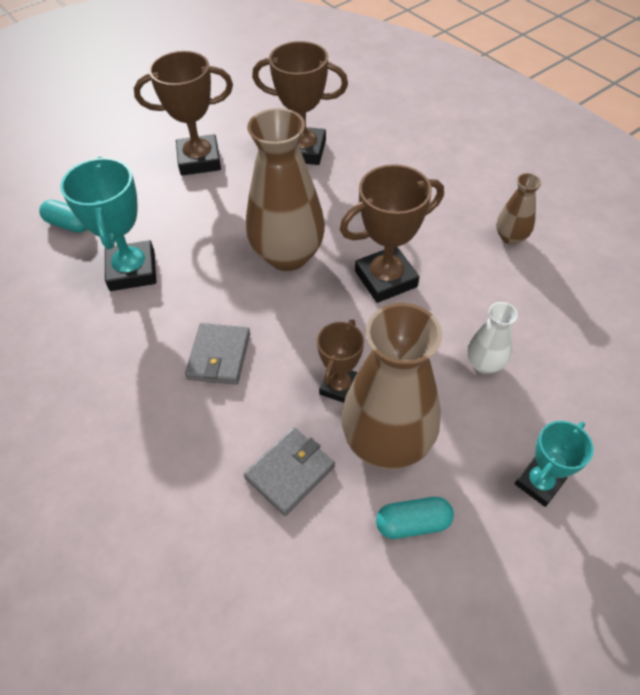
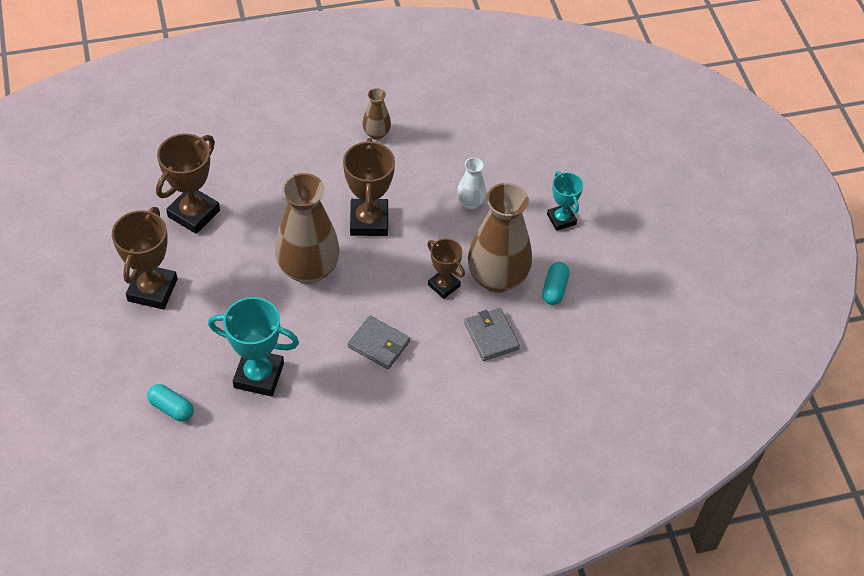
camera: 70 degrees left, 0 degrees up
(69, 224) = (171, 408): turquoise capsule -> turquoise capsule turned 75 degrees clockwise

